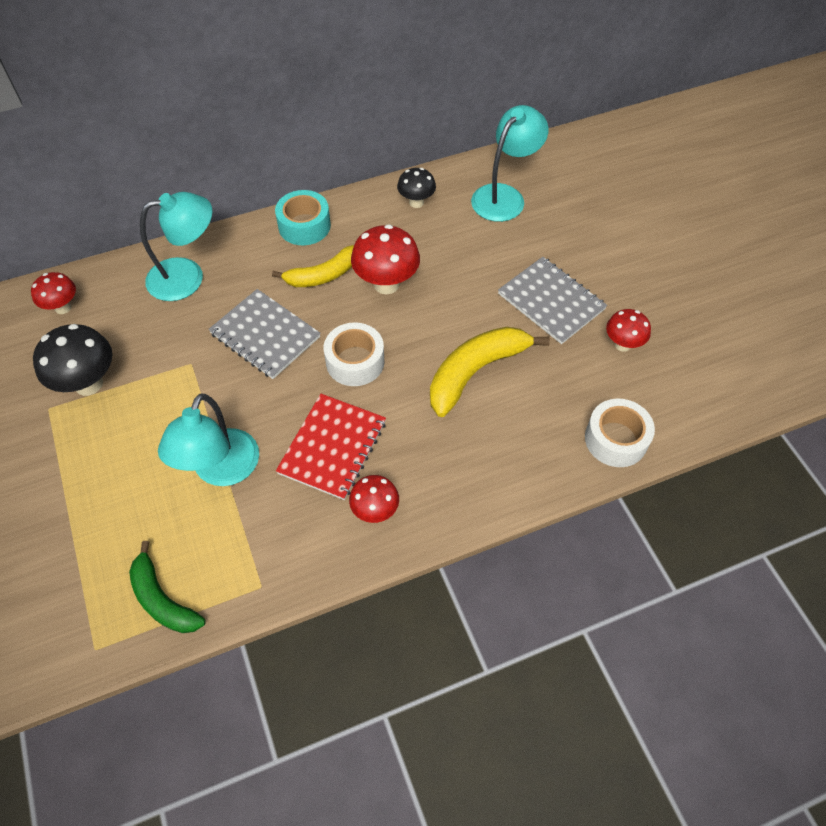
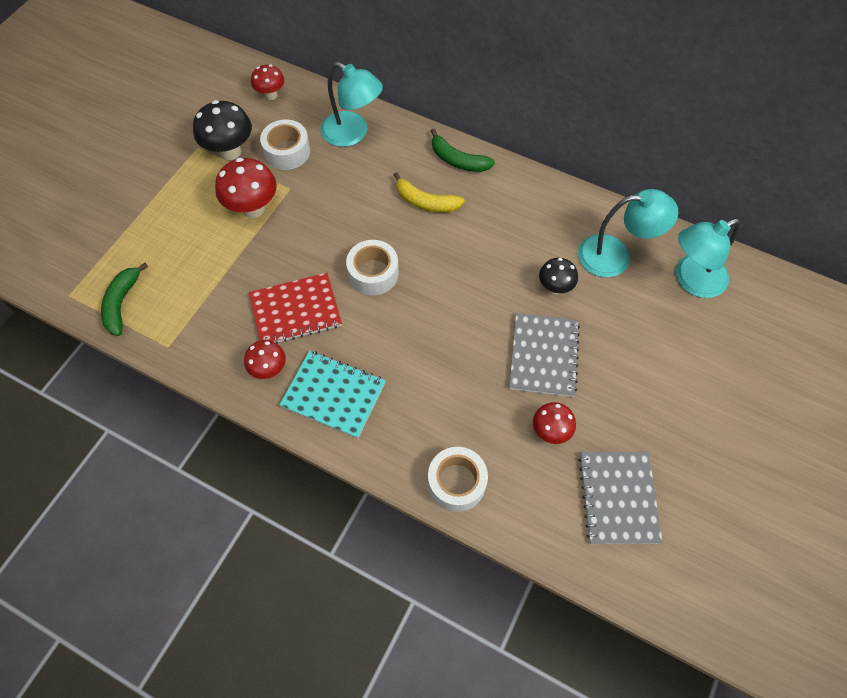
camera: 50 degrees right, 5 degrees up
(146, 338) = (287, 151): none -> white tape
(221, 470) = (228, 264): turquoise lamp -> turquoise lamp (691, 280)
(265, 335) = (347, 209): grey notebook -> grey notebook (618, 498)
(304, 226) = (457, 160): turquoise tape -> green banana
(386, 284) = (455, 243): red mushroom -> red mushroom (253, 208)
(416, 202) = (548, 206): black mushroom -> black mushroom (554, 287)
(451, 475) = (333, 395): none -> turquoise notebook
(475, 372) = (432, 350): yellow banana -> none

